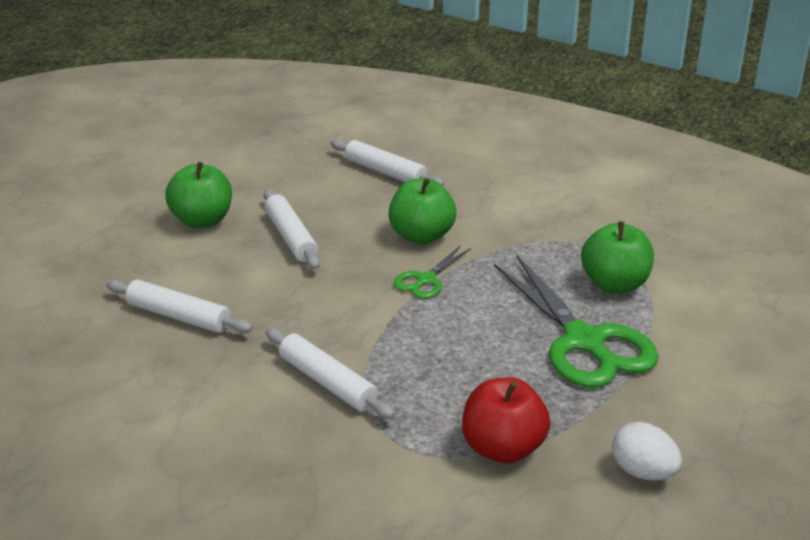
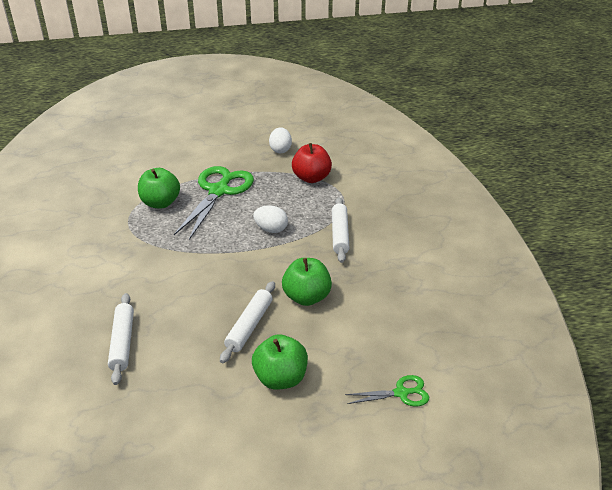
camera: 135 degrees left, 5 degrees up
(179, 316) = (368, 309): white rolling pin -> none
(421, 236) = (187, 280): green apple -> green apple (306, 297)
(426, 280) = (228, 254): green scissors -> green scissors (401, 393)
(426, 335) = (271, 229): none -> white egg

